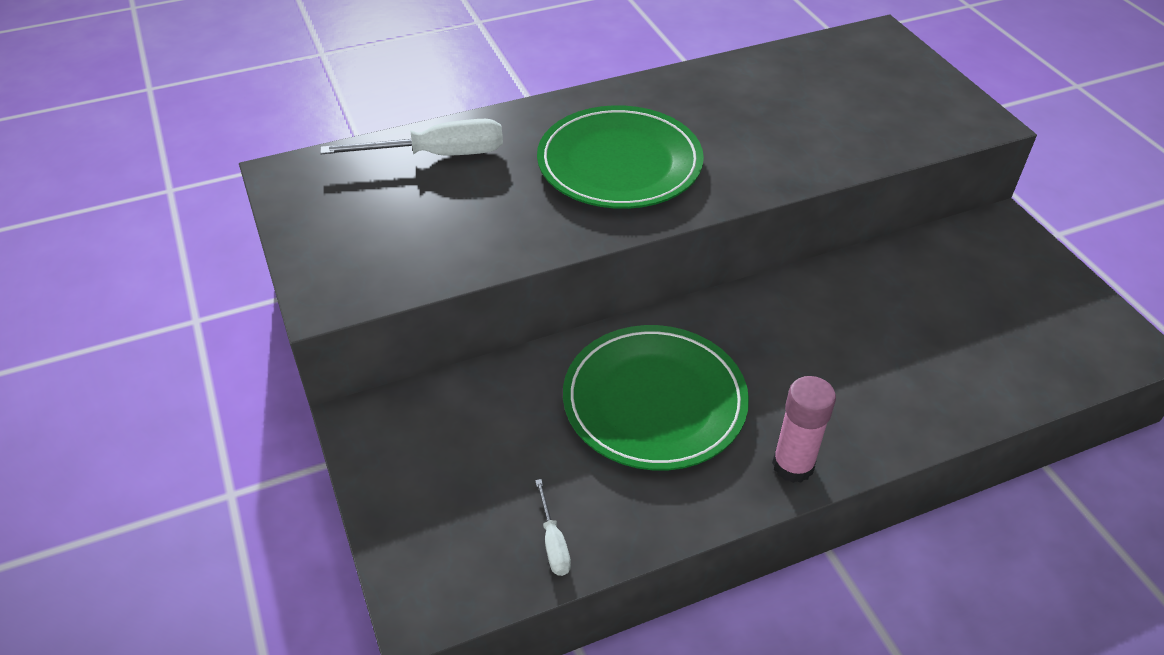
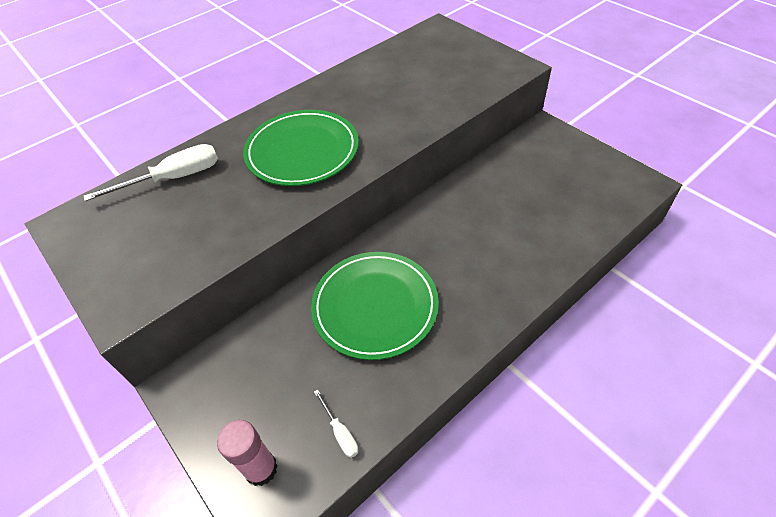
camera: 15 degrees left, 5 degrees up
(793, 465) = (477, 323): pink glue stick -> pink glue stick (261, 469)

